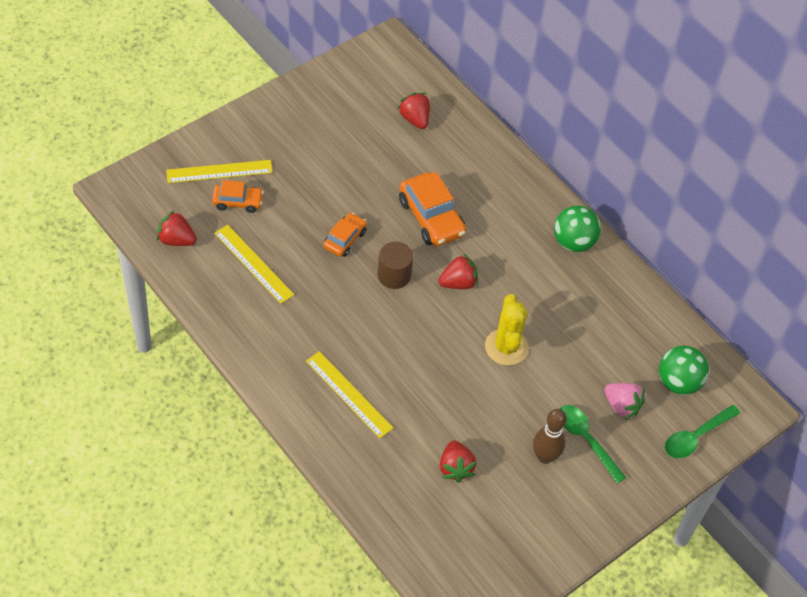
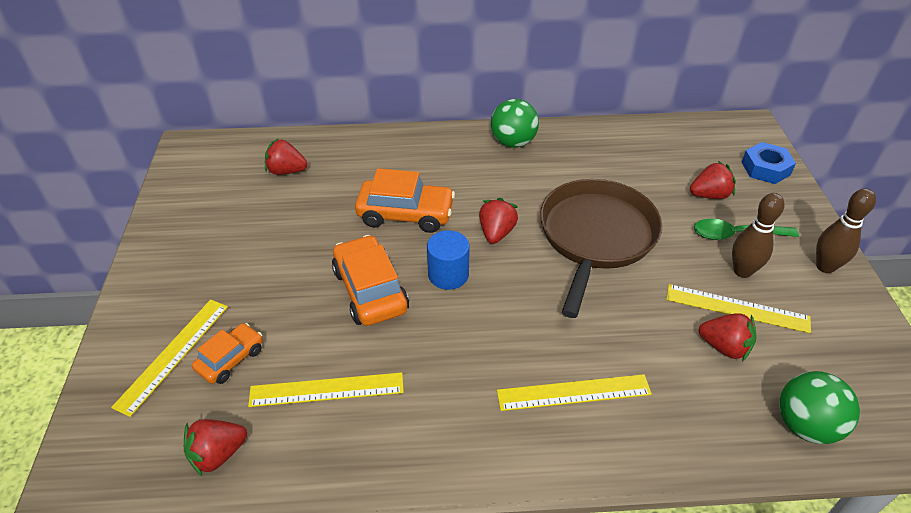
camera: 50 degrees left, 10 degrees down
(345, 239) = (370, 290): orange car -> orange car, size x1.68
(394, 275) = (448, 275): brown cylinder -> blue cylinder
(501, 464) = (737, 308): none -> yellow ruler
(506, 347) = (596, 236): yellow cactus -> brown pan
(596, 512) = (825, 267): none -> brown bowling pin
(622, 406) = (709, 195): pink strawberry -> red strawberry
(678, 382) = (702, 153): green ball -> green ball (805, 425)
(696, 437) = (765, 168): green spoon -> blue nut

